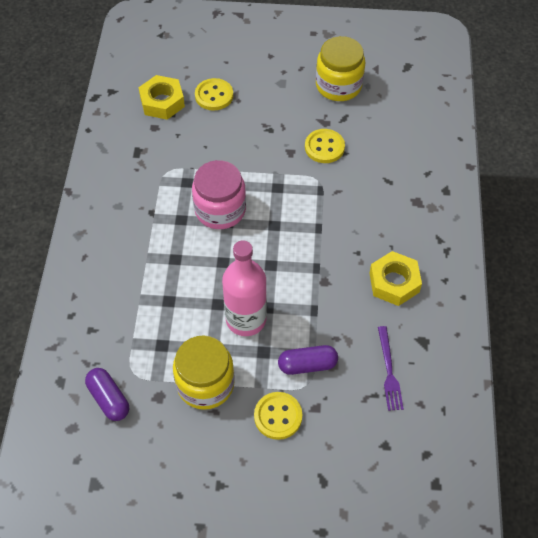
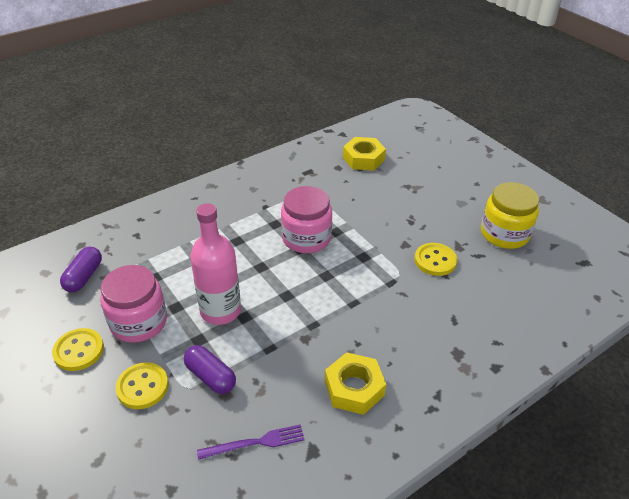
camera: 50 degrees right, 15 degrees down
(205, 384) = (139, 322): yellow jar -> pink jar
(214, 95) = (402, 178): yellow button -> yellow button (79, 351)
(389, 371) = (255, 442): purple fork -> purple fork turned 150 degrees counterclockwise

